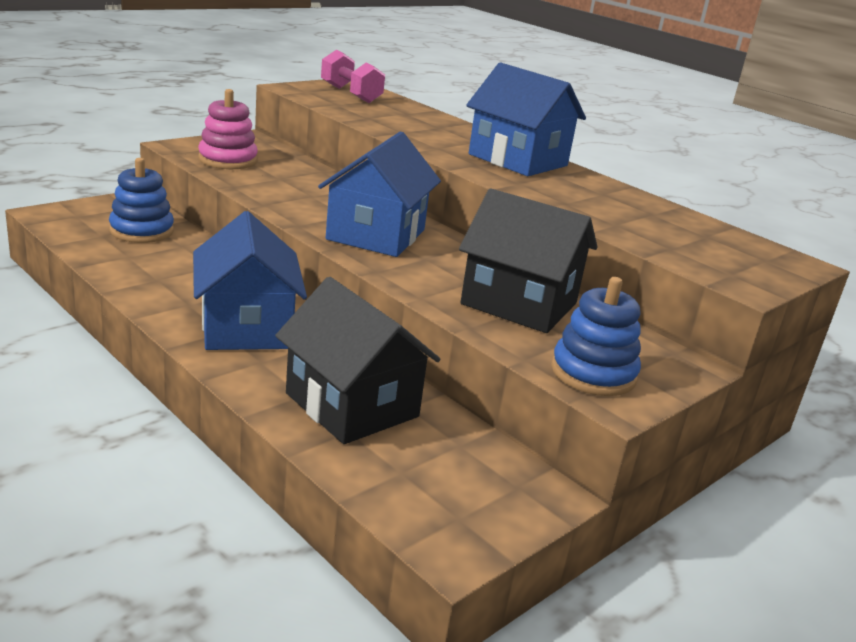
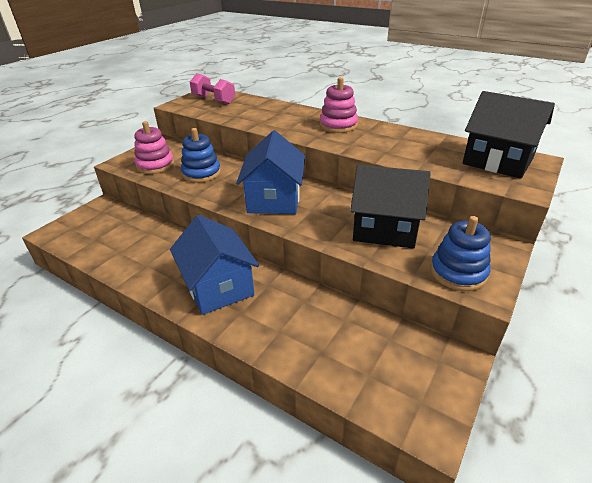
camera: 10 degrees left, 10 degrees up
(142, 231) = (118, 228): blue stacking toy -> blue stacking toy (201, 173)
(352, 405) = (312, 329): black house -> black house (497, 161)
(518, 160) = (338, 125): blue house -> pink stacking toy

